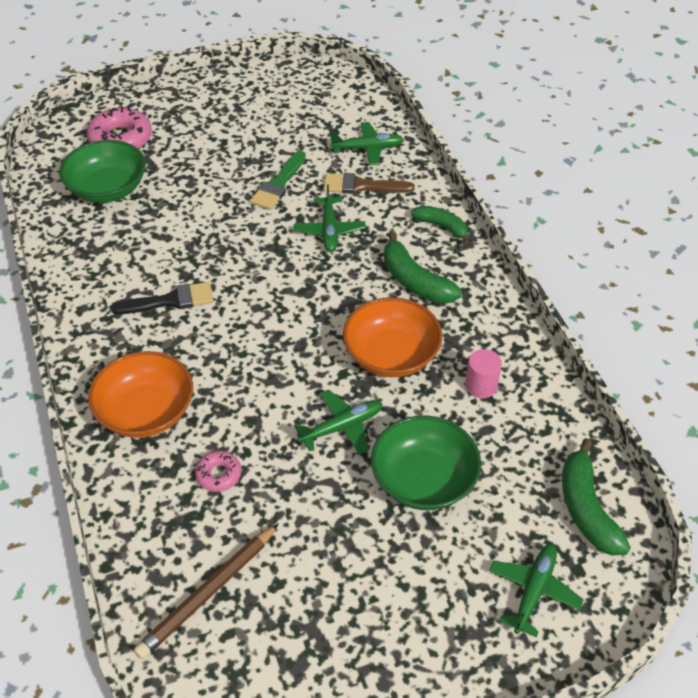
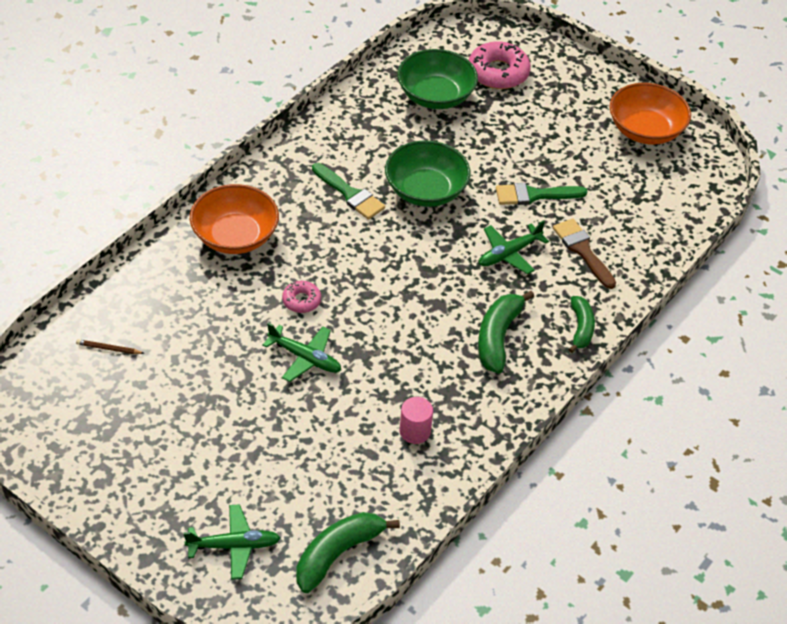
camera: 55 degrees right, 0 degrees up
(170, 301) = (350, 194): black brush -> green brush
(207, 593) = (108, 348): brown pencil -> brown pencil, size x0.45
(219, 475) = (209, 305): pink donut -> pink donut (301, 300)
(367, 148) = (635, 233): green plane -> none
(391, 355) = (402, 357): orange bowl -> orange bowl (645, 130)
(423, 480) = (290, 432): green bowl -> green bowl (425, 190)

